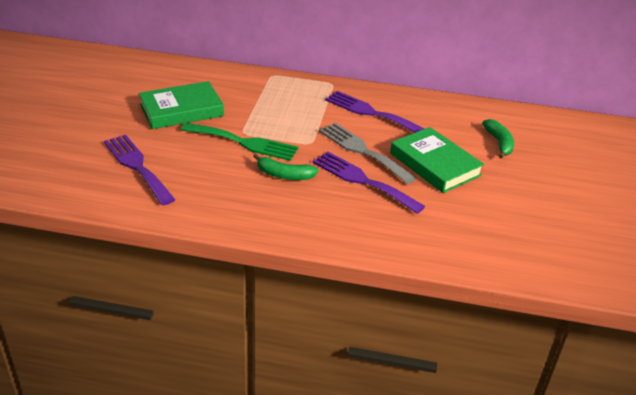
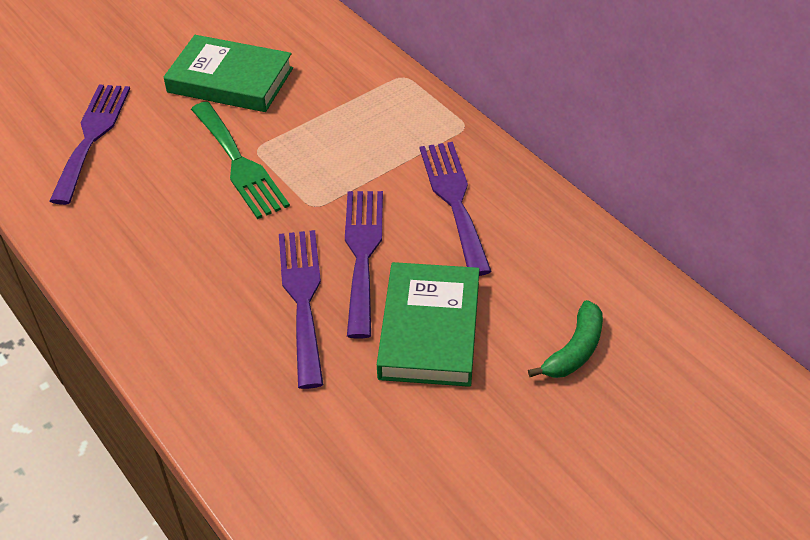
camera: 45 degrees right, 10 degrees up
(284, 175) = (224, 236): green banana -> none
(362, 151) = (362, 254): grey fork -> purple fork

